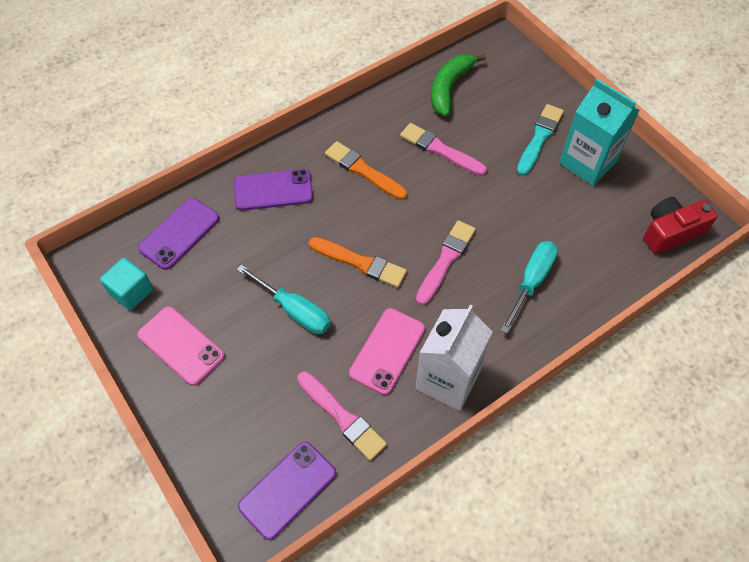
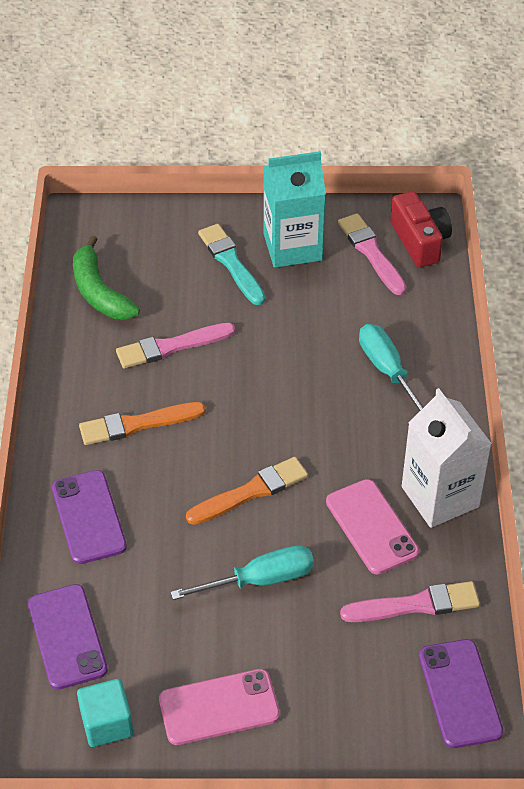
camera: 55 degrees left, 10 degrees down
(273, 190) = (88, 517): purple phone -> purple phone turned 45 degrees counterclockwise
(446, 260) = (308, 421): pink brush -> pink brush (371, 252)
(670, 232) = (420, 241): red camera -> red camera turned 150 degrees clockwise

